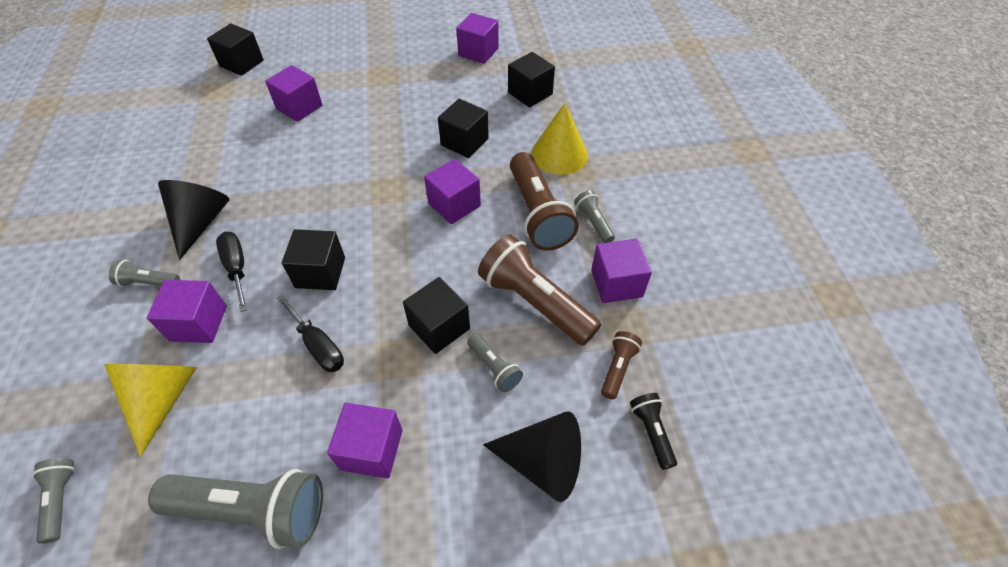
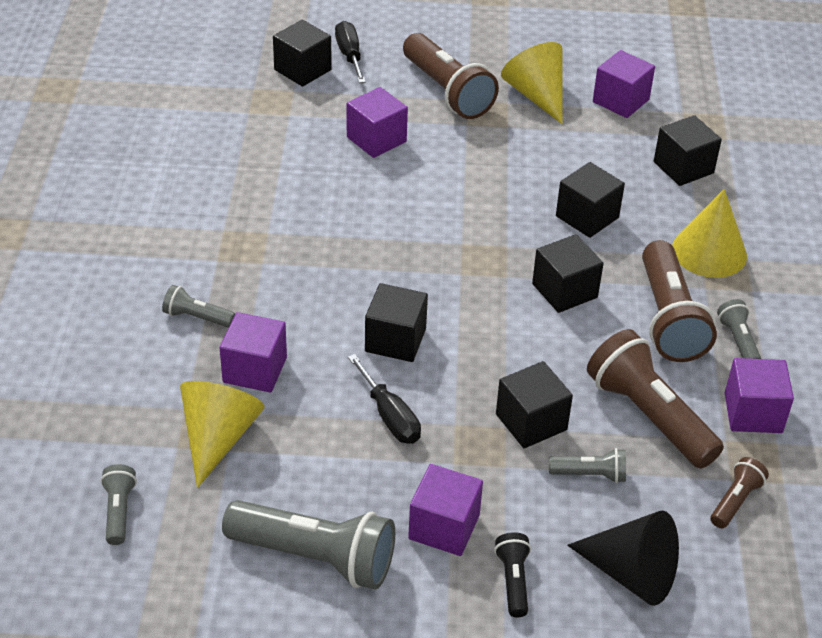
camera: 10 degrees right, 10 degrees down
(200, 222) = (254, 261): black cone -> none
(237, 268) = (298, 319): black screwdriver -> black screwdriver (349, 55)
(351, 64) = (447, 92): none -> brown flashlight
(417, 57) = (536, 95): none -> yellow cone
(454, 205) = (564, 291): purple cube -> black cube
(494, 368) = (590, 474): grey flashlight -> grey flashlight turned 60 degrees counterclockwise
(651, 432) = (761, 569): black flashlight -> black flashlight (513, 581)

